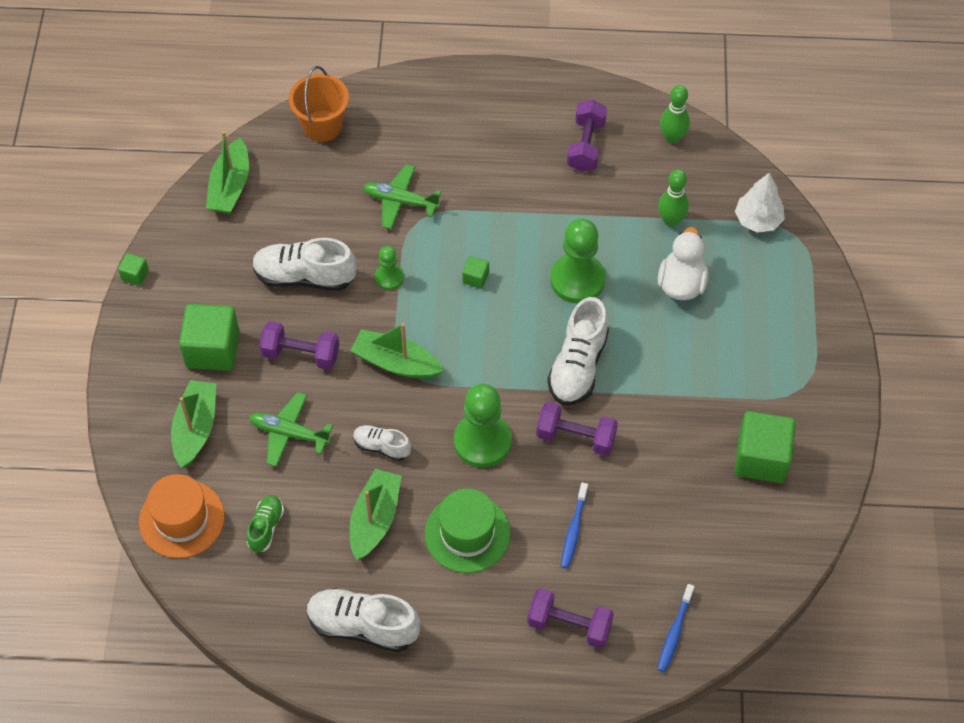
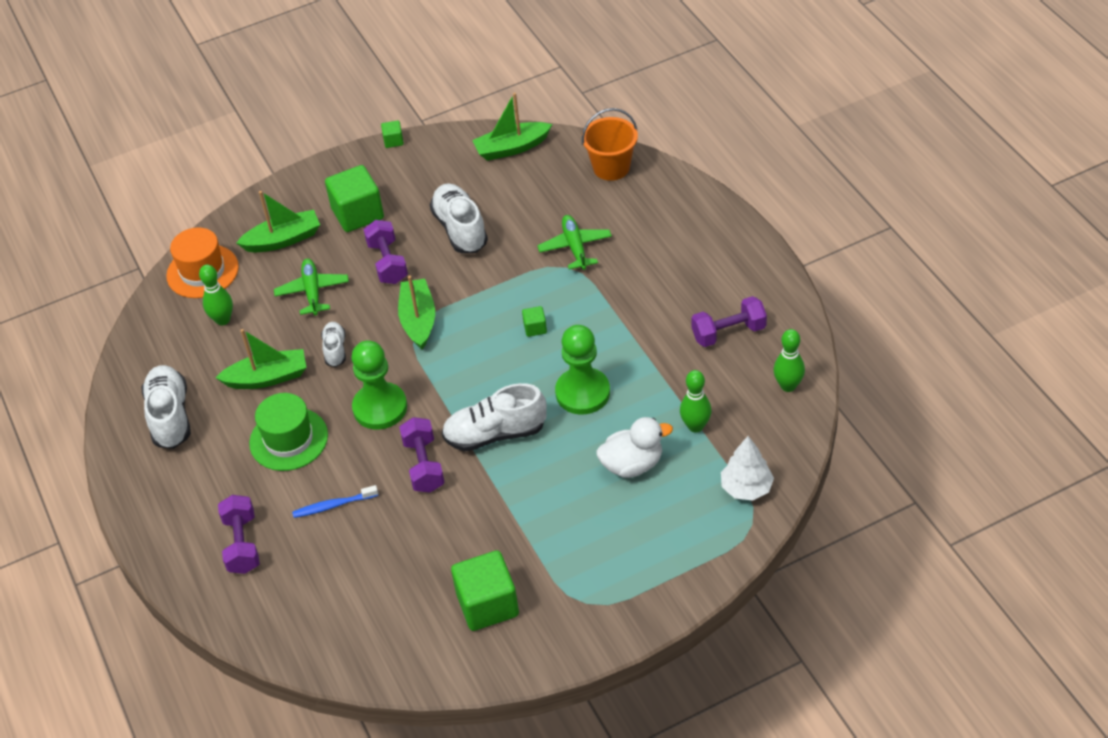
camera: 65 degrees right, 10 degrees down
(266, 527) = (223, 320): green shoe -> green bowling pin
(389, 277) = (496, 277): green pawn -> none
(675, 632) = (275, 619): blue toothbrush -> none

